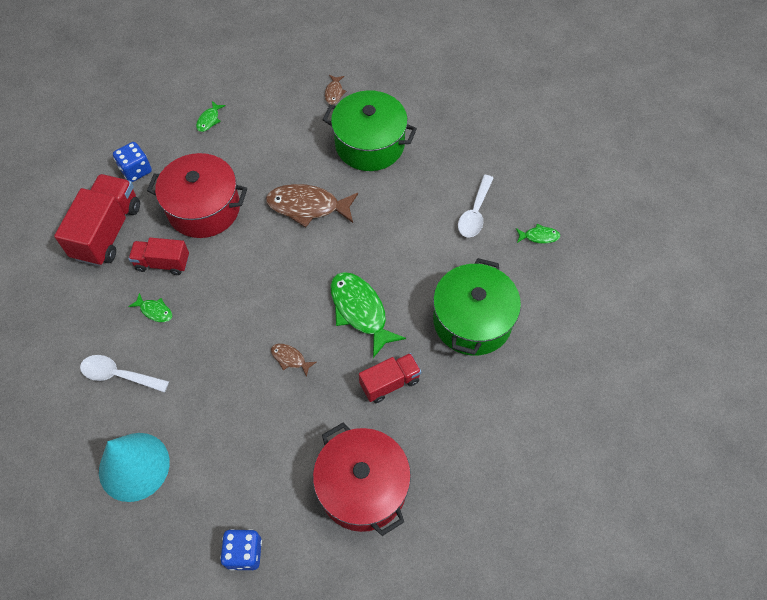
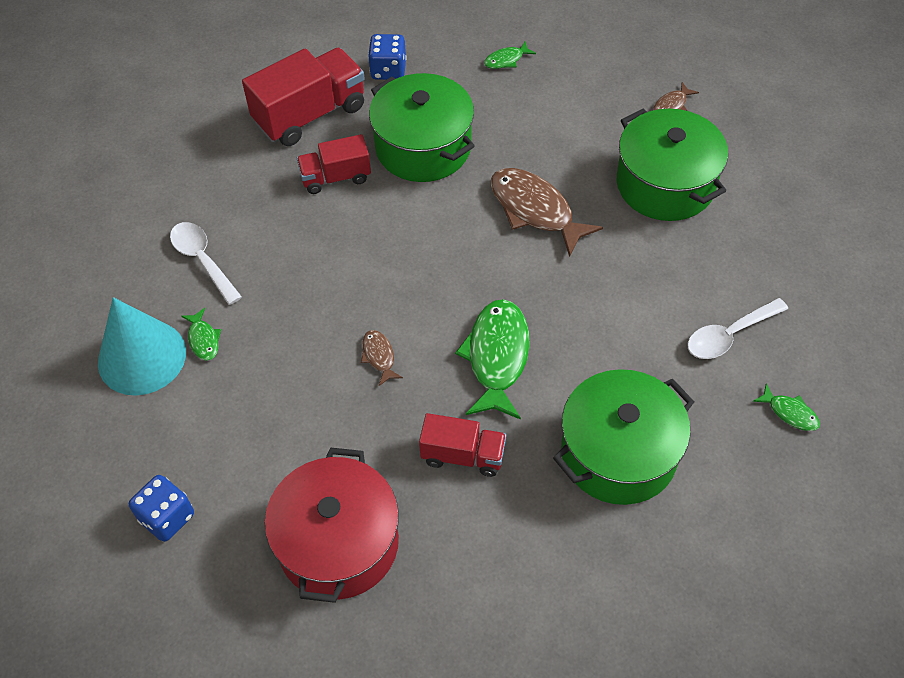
camera: 40 degrees right, 5 degrees down
(154, 311) = (288, 220): green fish -> green fish (203, 339)
(162, 263) = (335, 177): red truck -> red truck turned 60 degrees counterclockwise
(204, 208) = (423, 147): red pot -> green pot

